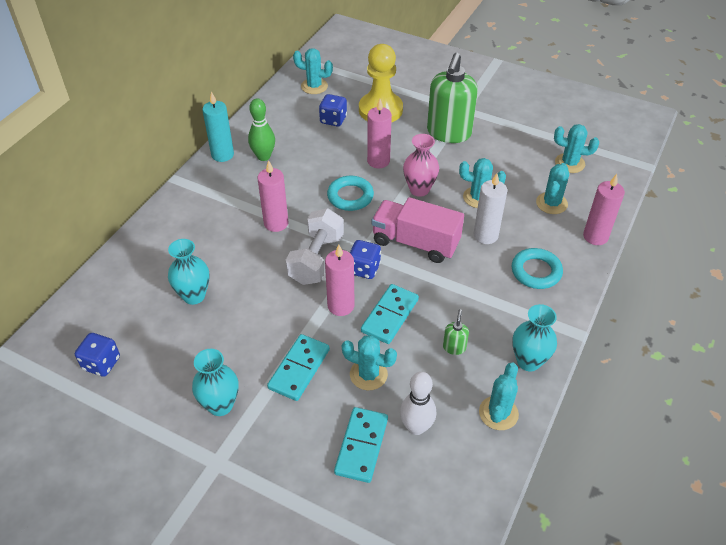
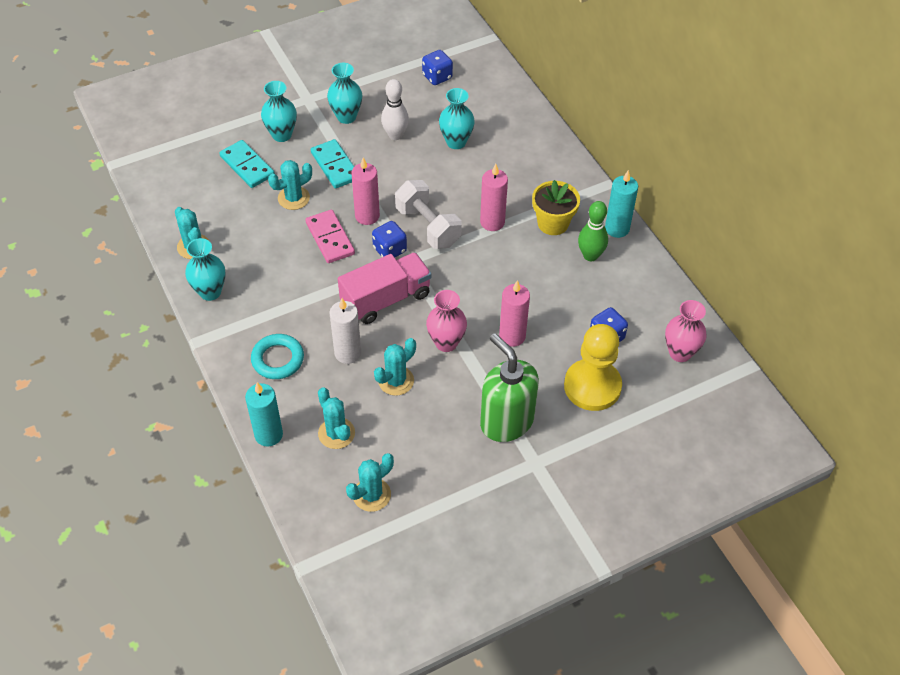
camera: 125 degrees right, 5 degrees up
(246, 189) = (553, 223): none -> yellow flower pot
(292, 446) = (282, 135): none -> turquoise vase
(314, 86) = (680, 353): turquoise cactus -> pink vase
(350, 196) = (482, 288): turquoise ring -> none
(389, 315) = (330, 238): turquoise domino -> pink domino
(416, 427) = (230, 199): white bowling pin -> white bowling pin (395, 135)
(454, 347) = (266, 257): green soap dispenser -> none
(595, 236) = (268, 434): pink candle -> turquoise candle

